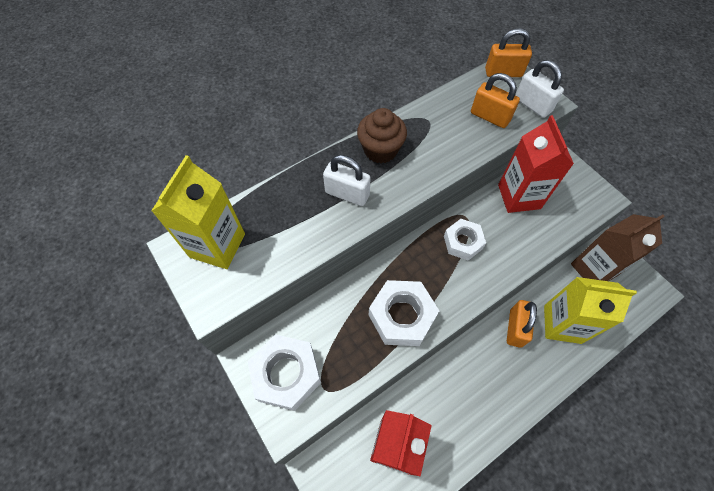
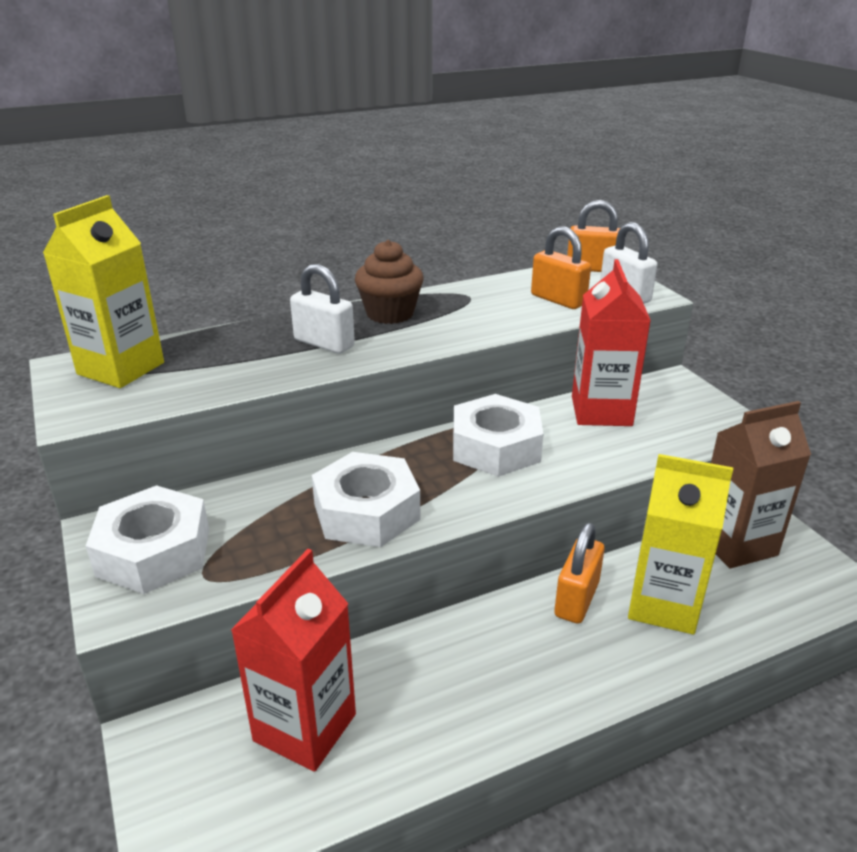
camera: 10 degrees right, 30 degrees down
(463, 242) = (495, 447): white nut -> white nut, size x1.54

